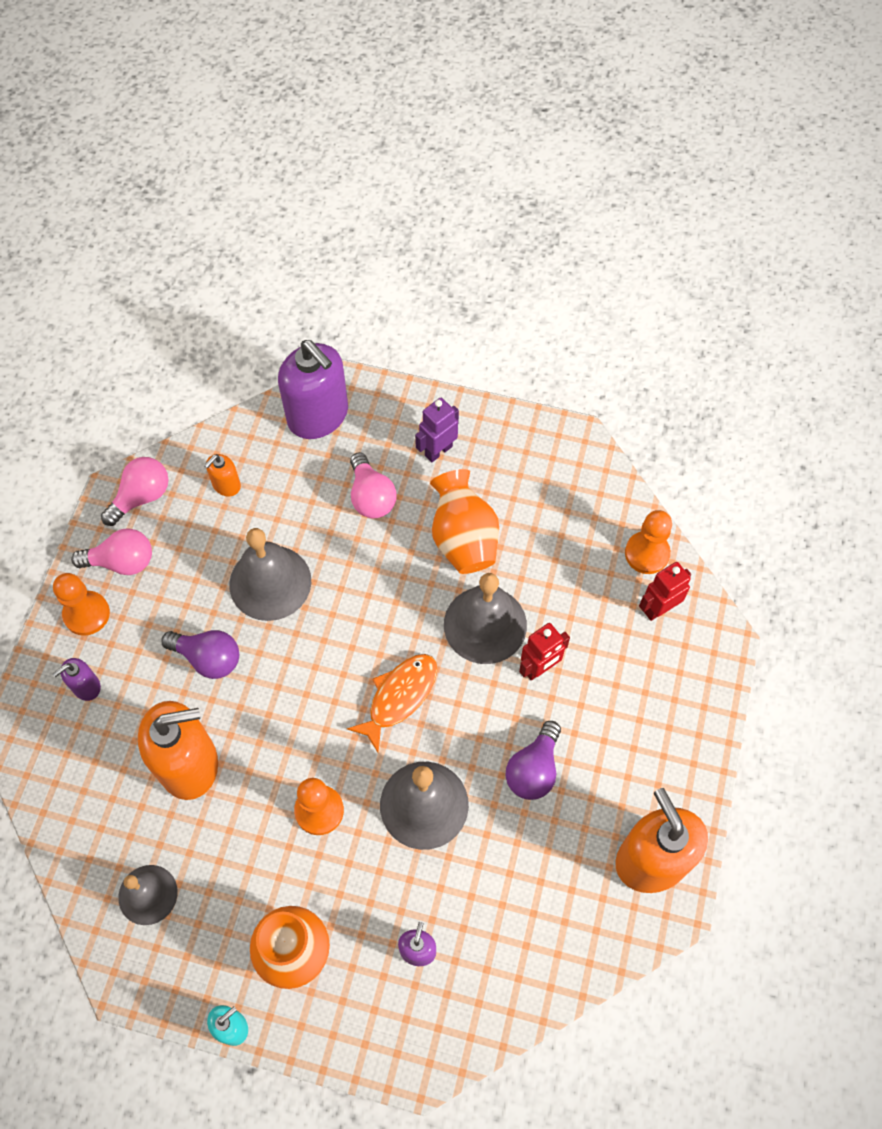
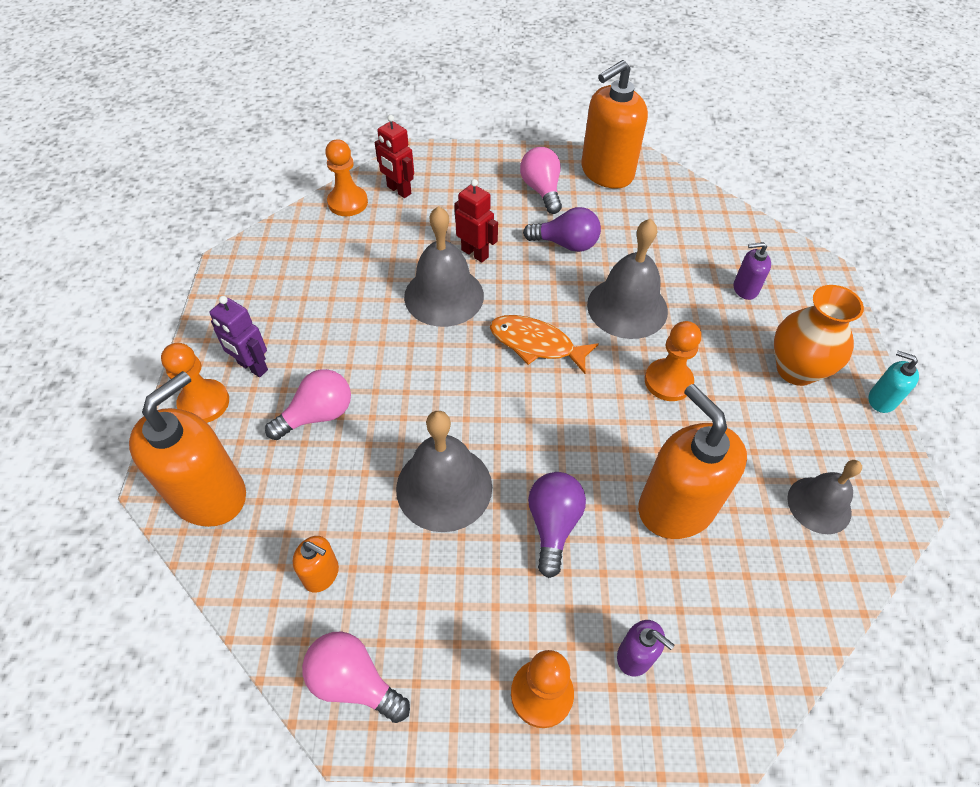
camera: 105 degrees left, 10 degrees down
(122, 562) = (456, 673): pink light bulb -> pink light bulb (542, 190)
(318, 416) = (210, 494): purple soap dispenser -> orange soap dispenser
(409, 414) = (204, 403): none -> orange pawn
(463, 539) = (356, 327): orange vase -> none

